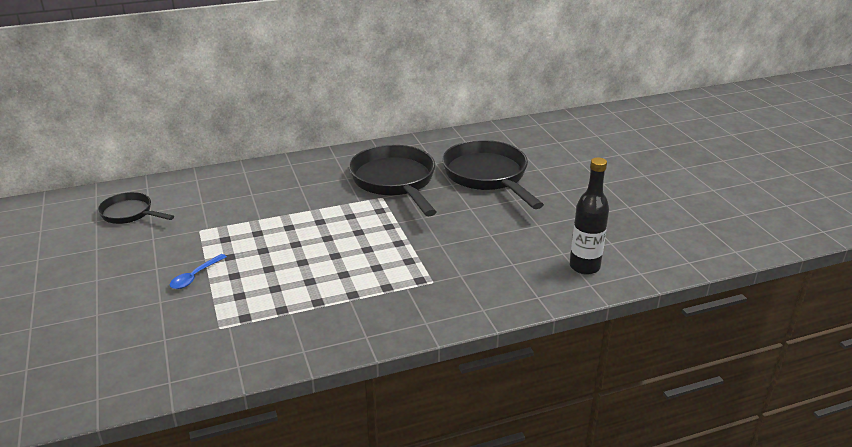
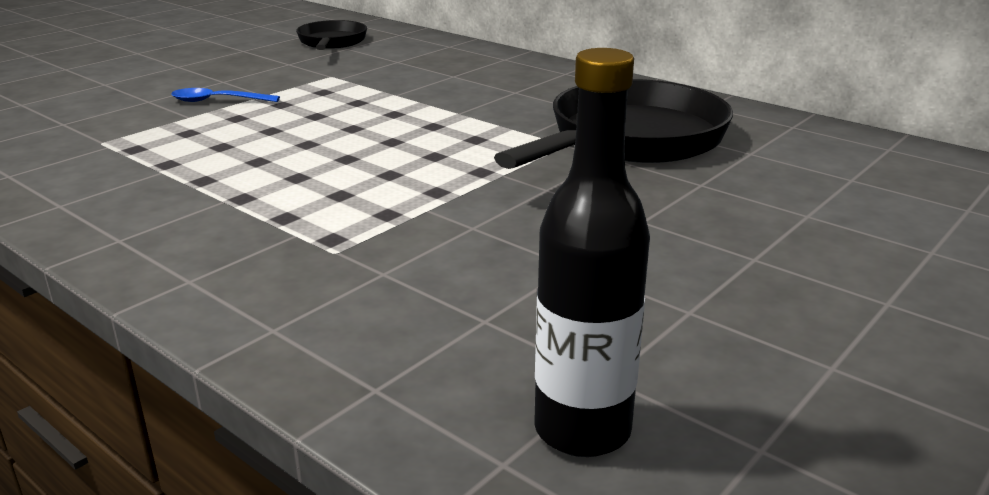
camera: 60 degrees right, 5 degrees down
(488, 176) = (792, 207): black pan -> none

